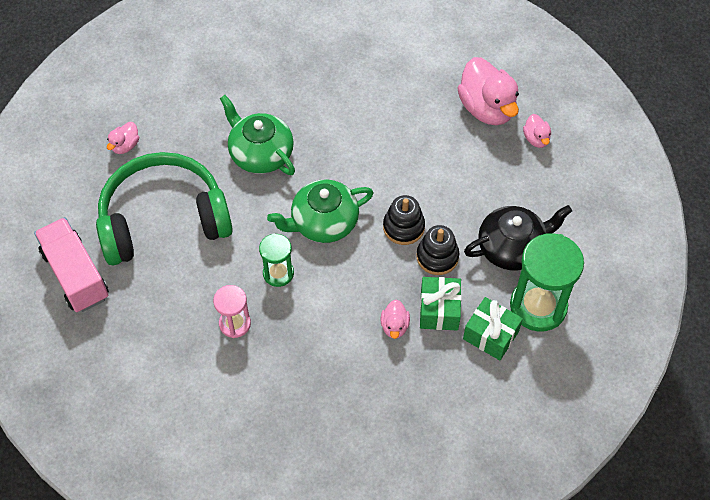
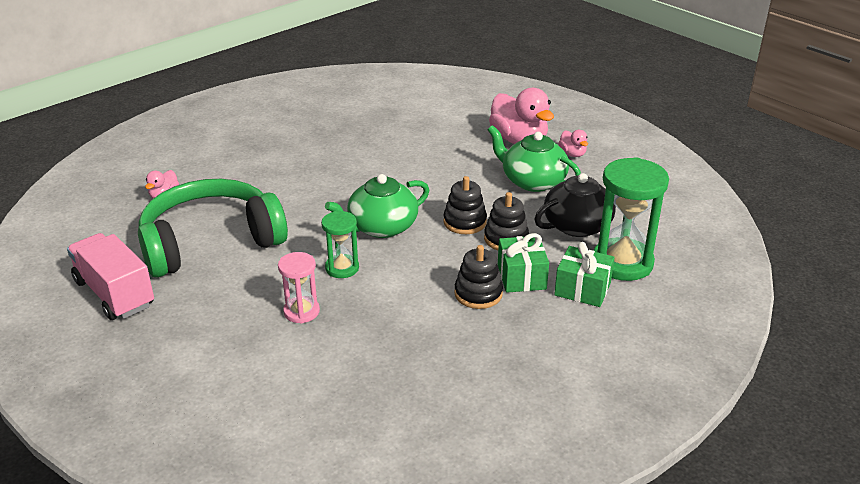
camera: 10 degrees left, 25 degrees down
(260, 153) = (306, 188): green teapot -> green teapot (532, 181)
(394, 326) = (478, 294): pink duck -> black stacking toy

